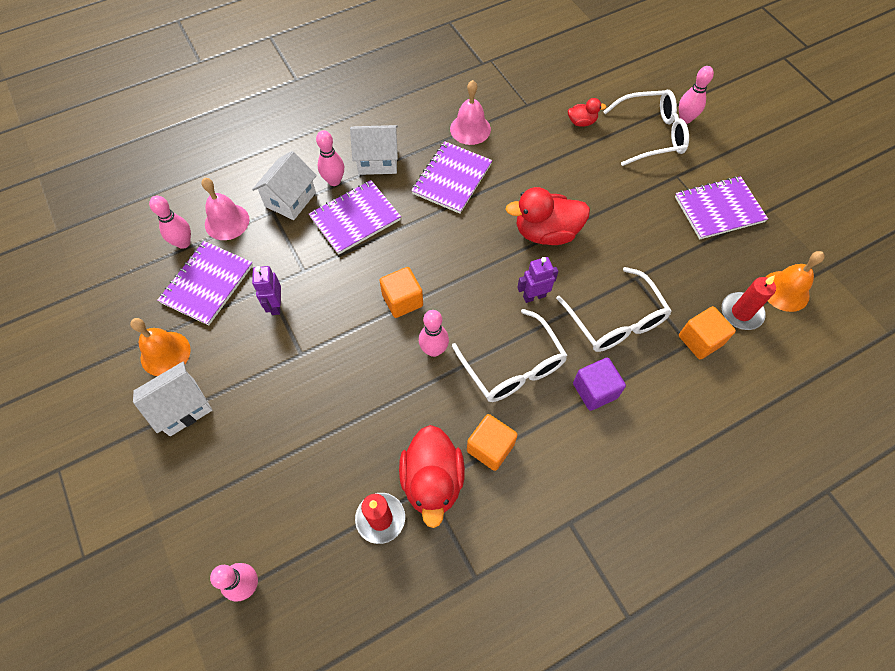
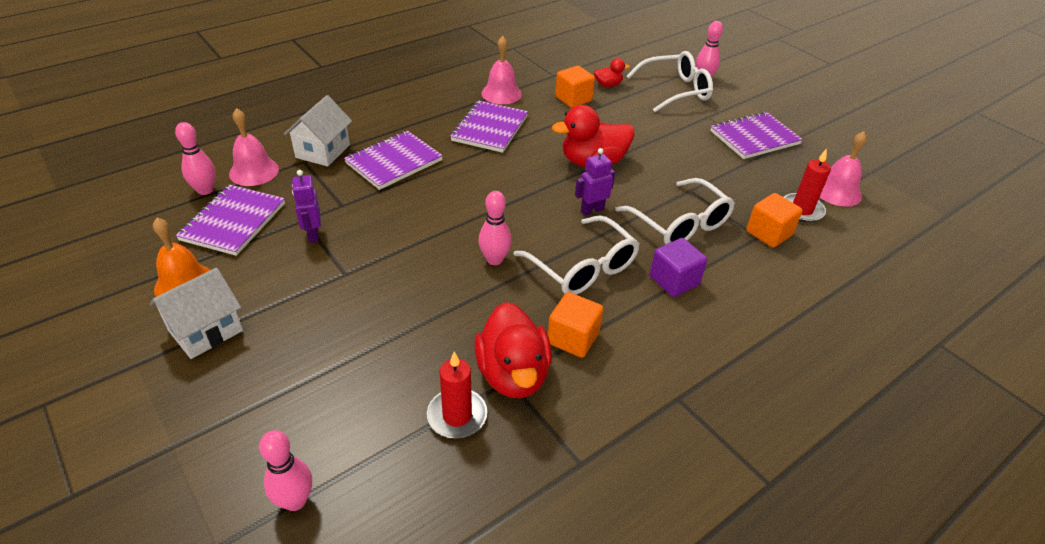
camera: 10 degrees left, 20 degrees down
(334, 181) = (368, 135): pink bowling pin -> none
(378, 161) = (412, 119): white house -> none
(402, 300) = (453, 222): orange cube -> orange cube (573, 99)
(785, 291) = (837, 191): orange bell -> pink bell

